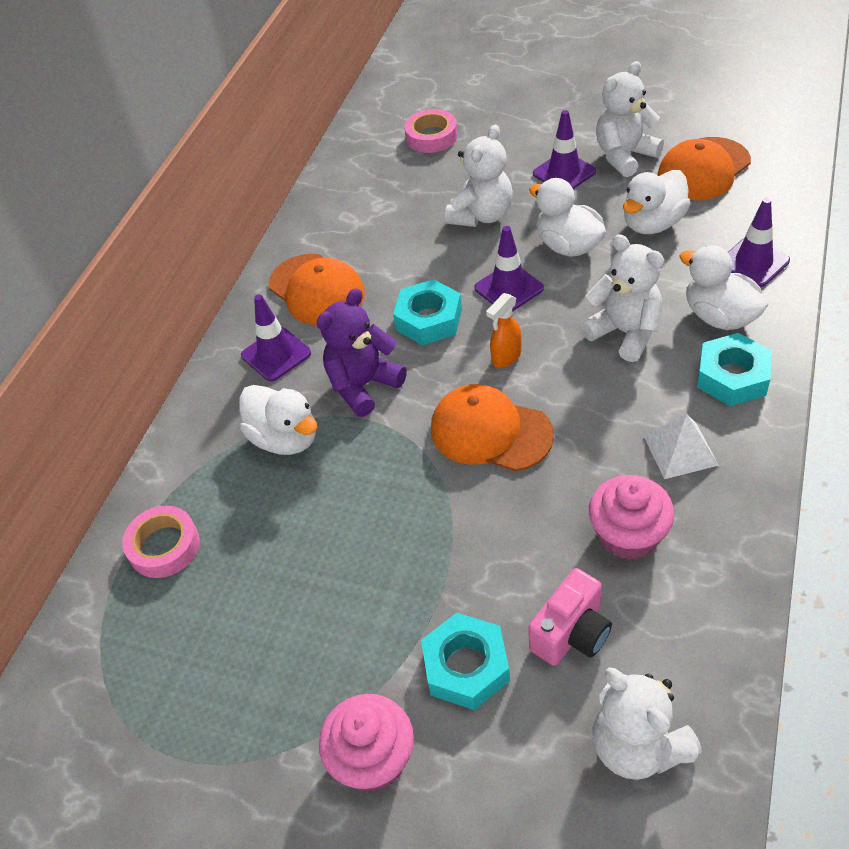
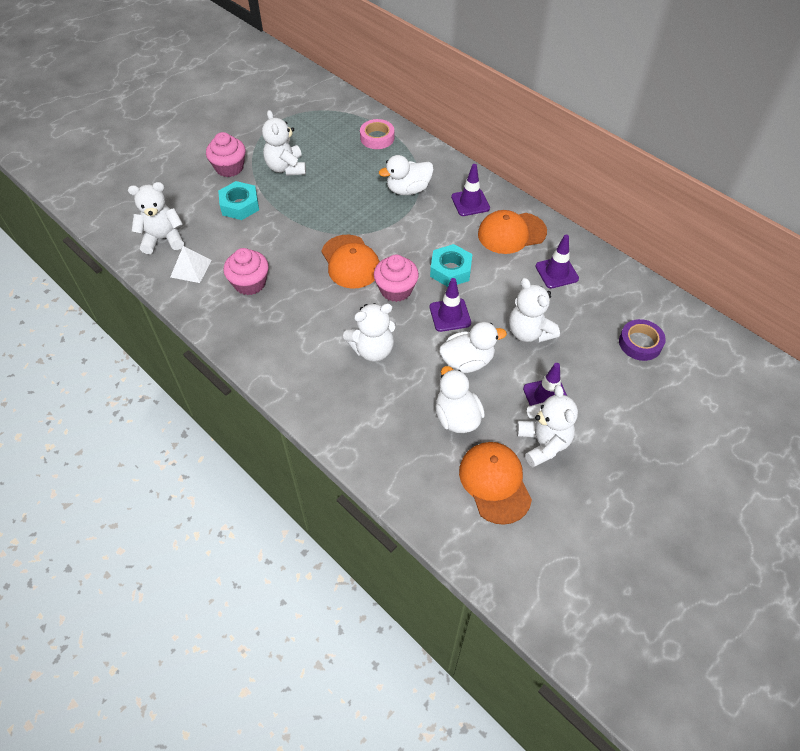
camera: 110 degrees right, 5 degrees up
(320, 649) = (286, 168): none -> white teddy bear
(363, 385) = (421, 227): purple teddy bear -> none
(431, 136) = (640, 343): pink tape -> purple tape
(490, 432) = (350, 262): orange cap -> orange cap turned 105 degrees clockwise
(506, 357) = (396, 290): orange spray bottle -> pink cupcake
(571, 633) = (223, 242): pink camera -> none
(680, 450) = (276, 328): white pyramid -> white pyramid (191, 268)
(719, 316) = (349, 401): white duck -> none
(732, 377) = (302, 378): turquoise nut -> none
(753, 262) = (380, 449): purple traffic cone -> purple traffic cone (556, 272)

